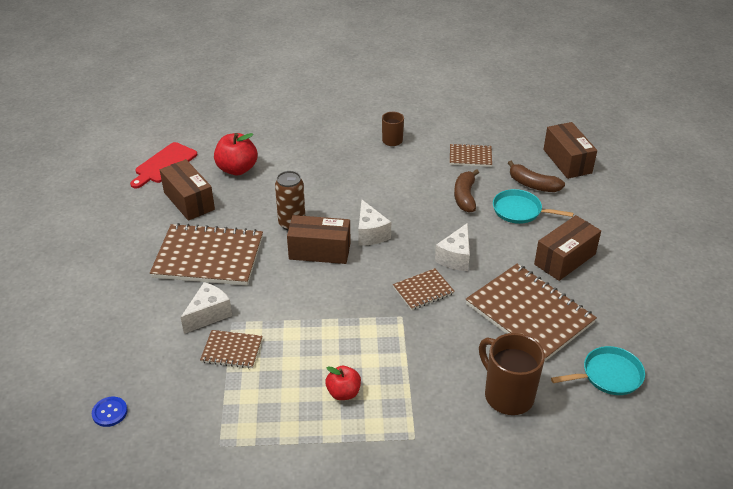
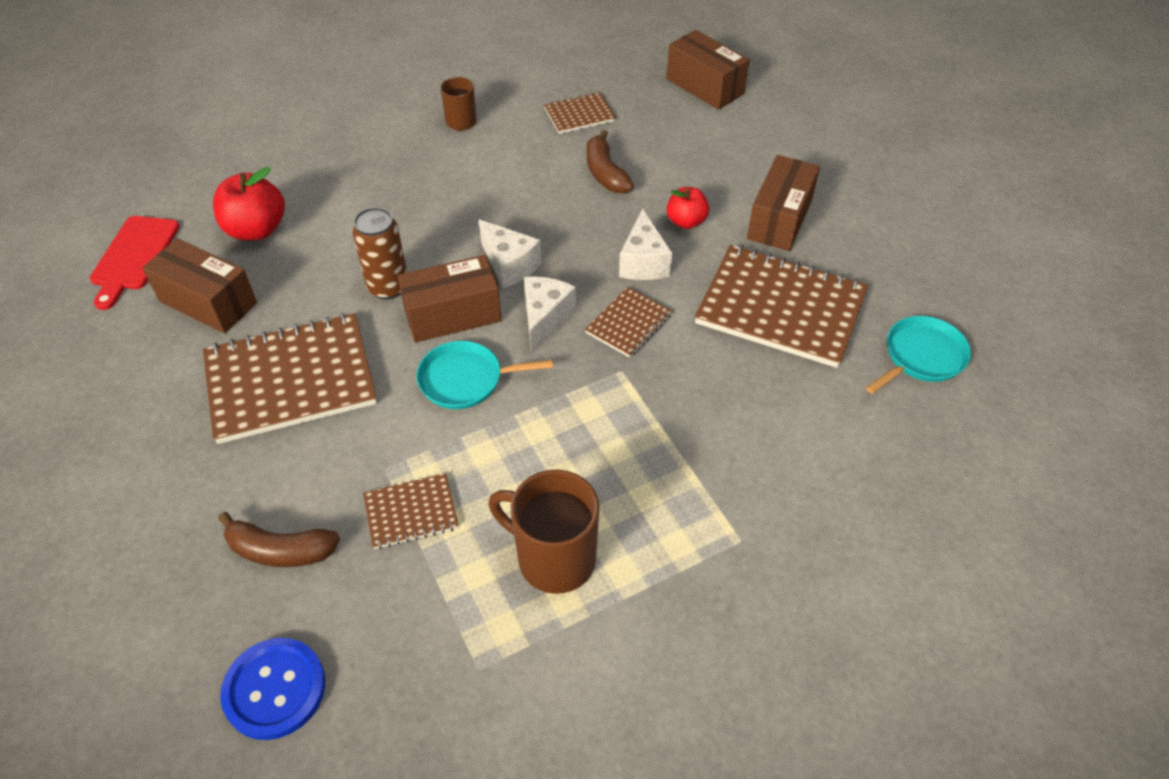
camera: 25 degrees left, 10 degrees up
(110, 412) = (274, 689): blue button -> blue button, size x1.73
(209, 315) = (343, 470): white cheese -> white cheese (545, 319)
(343, 393) = (608, 513): red apple -> red apple (686, 221)
(507, 395) = (820, 431): brown mug -> brown mug (553, 558)
(519, 211) = (686, 171): turquoise pan -> turquoise pan (465, 380)
(533, 185) = (681, 130): brown banana -> brown banana (280, 550)

